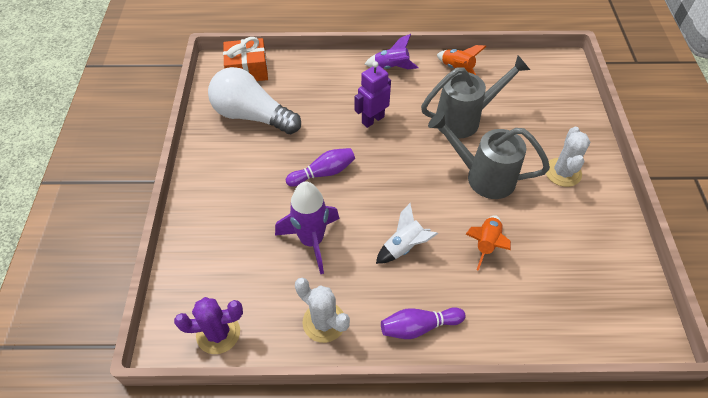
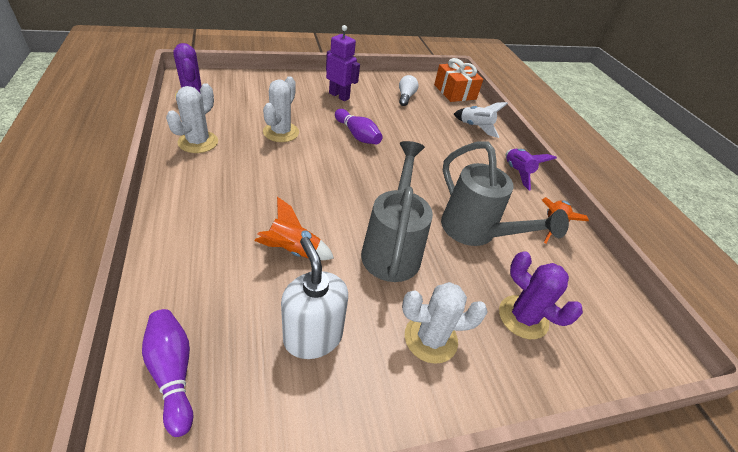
camera: 70 degrees right, 10 degrees down
(252, 116) = (405, 97): white light bulb -> white light bulb, size x0.45
(312, 241) = (281, 132): purple rocket -> white cactus
(372, 119) = (436, 162): purple robot -> purple robot (339, 96)
(404, 247) = (281, 186): white rocket -> white rocket (475, 127)
(419, 327) = (187, 198): purple bowling pin -> purple bowling pin (173, 372)
(543, 118) = (523, 317): none -> purple cactus
(566, 239) = (313, 337): none -> white soap dispenser

